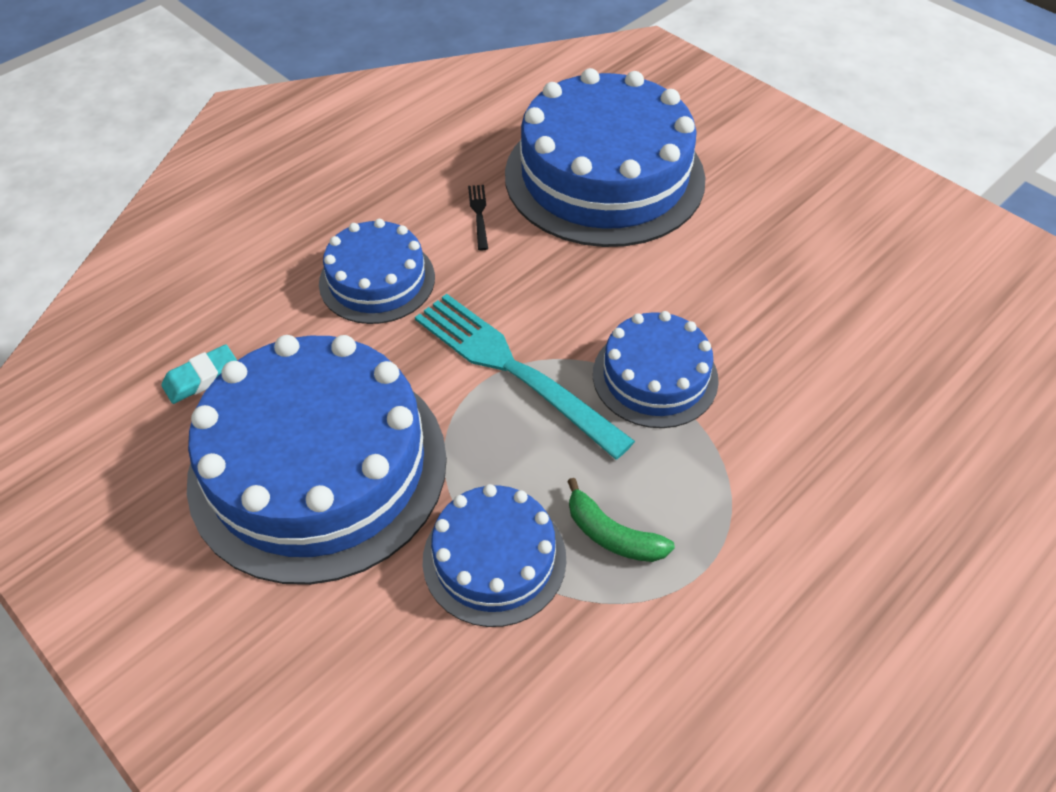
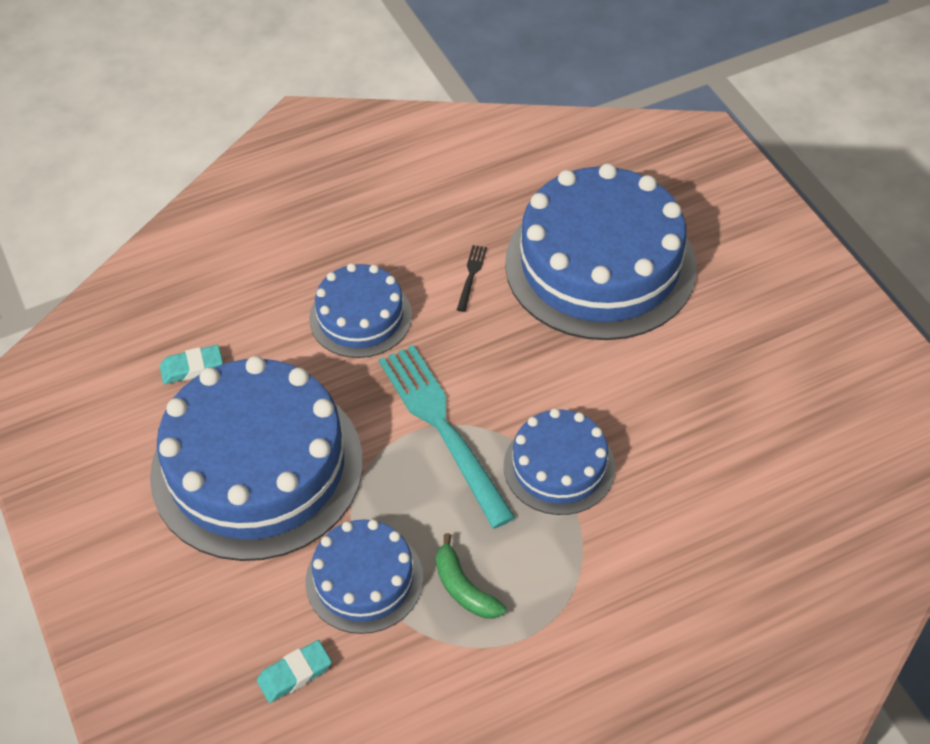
camera: 20 degrees right, 0 degrees up
(455, 698) = (295, 674): none -> turquoise eraser

